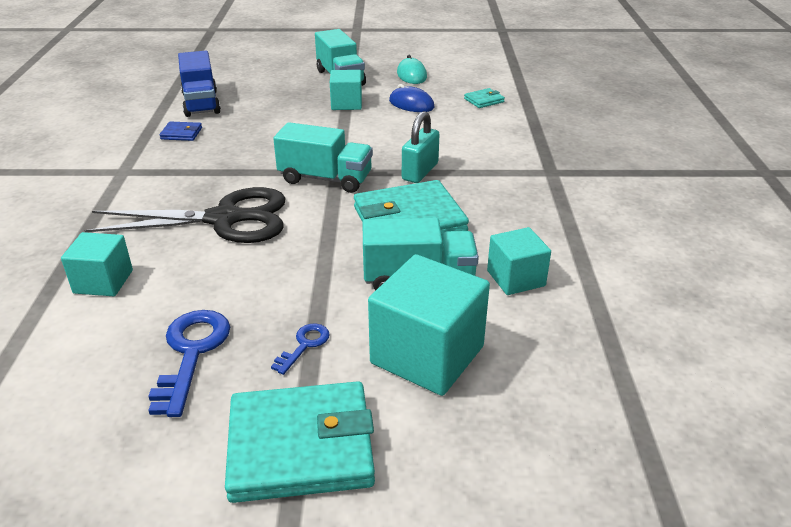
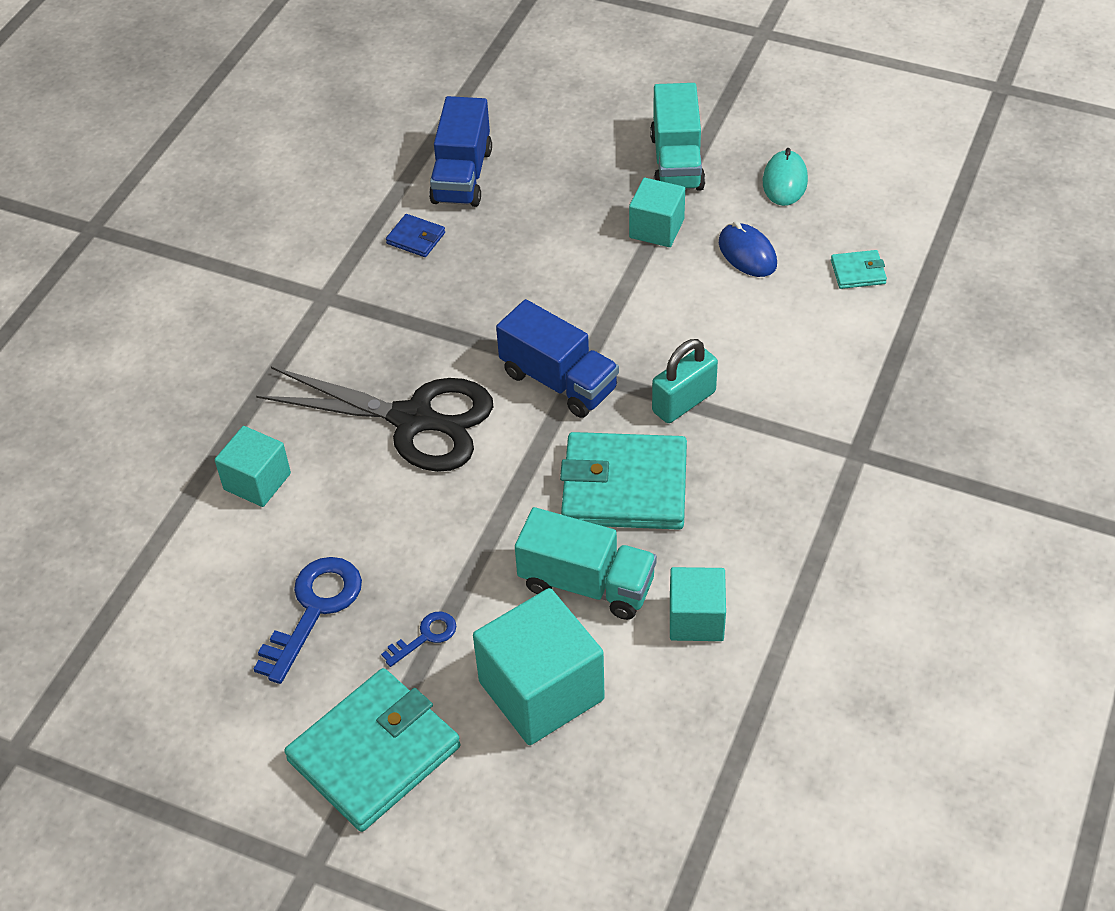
camera: 25 degrees right, 15 degrees up
(301, 446) = (374, 753): turquoise wallet -> turquoise wallet turned 60 degrees counterclockwise
(325, 179) = (559, 381): turquoise truck -> blue truck

